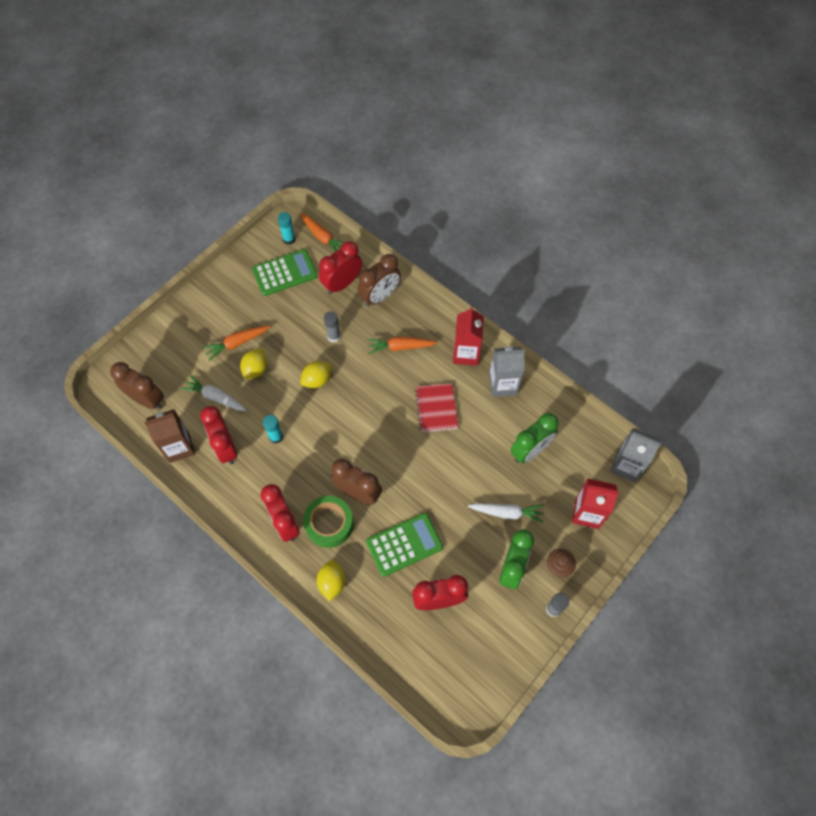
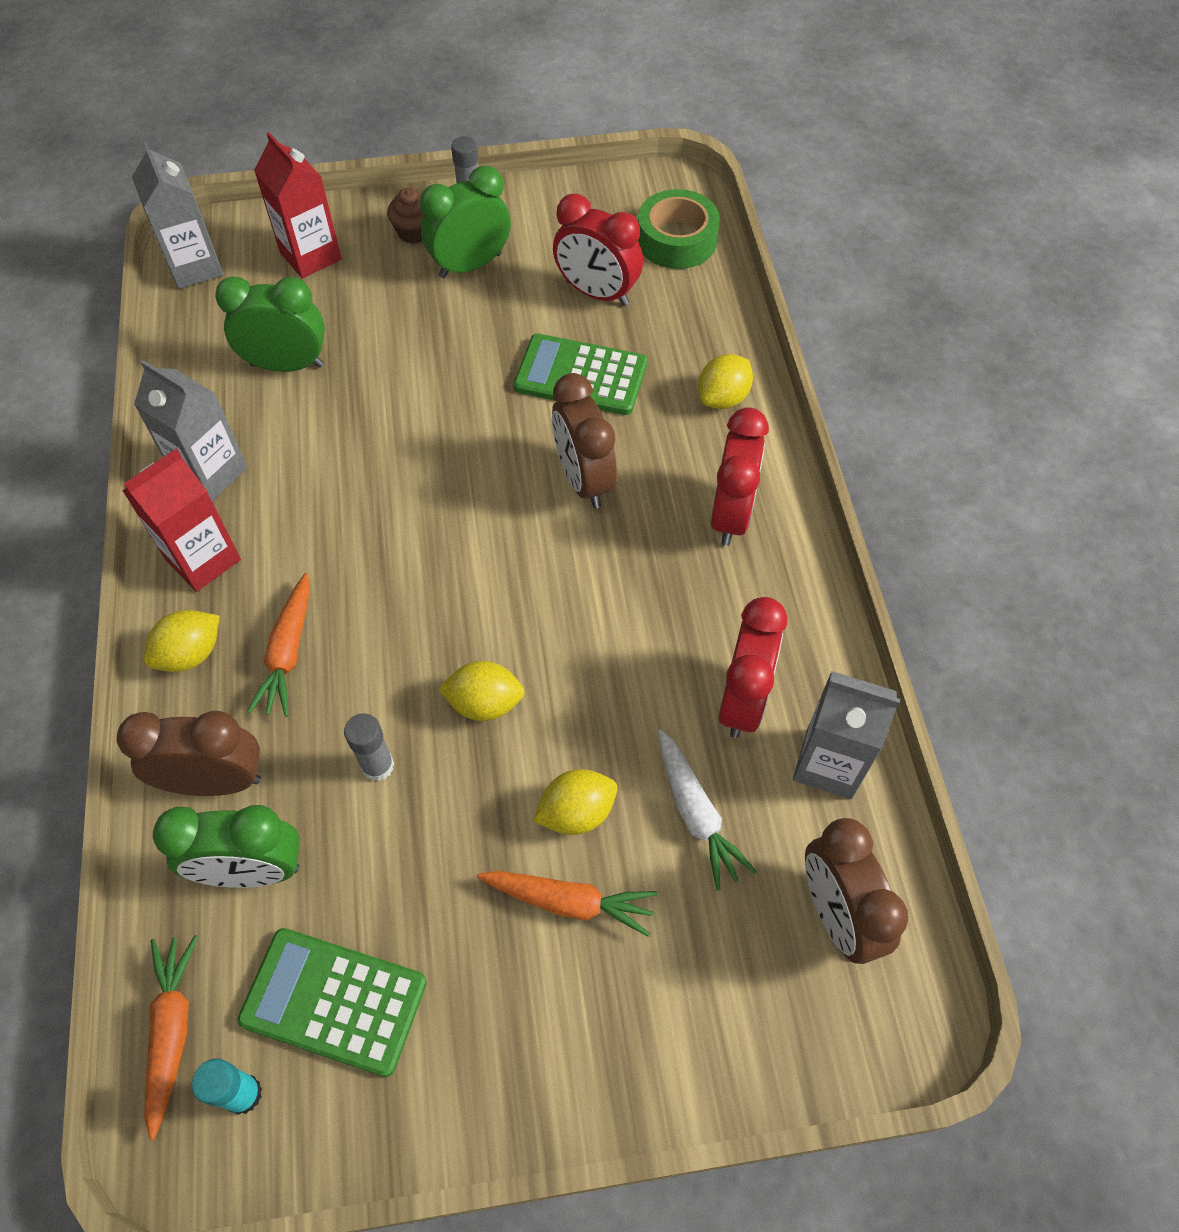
camera: 140 degrees left, 5 degrees down
(179, 447) = (829, 763): brown carton -> grey carton
(276, 437) = (640, 655): turquoise glue stick -> none
(329, 524) = (664, 469): green tape -> green tape (676, 240)
(342, 284) = (252, 870): red clock -> green clock
(400, 347) = (288, 652): orange carrot -> orange carrot turned 60 degrees clockwise
(432, 323) = (191, 654): none -> yellow lemon
(436, 408) = (345, 512): red notebook -> none
(506, 512) = (406, 321): white carrot -> none

